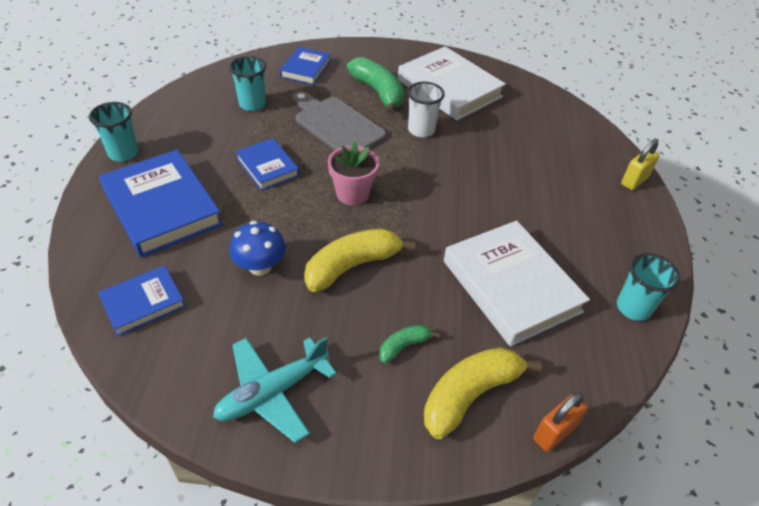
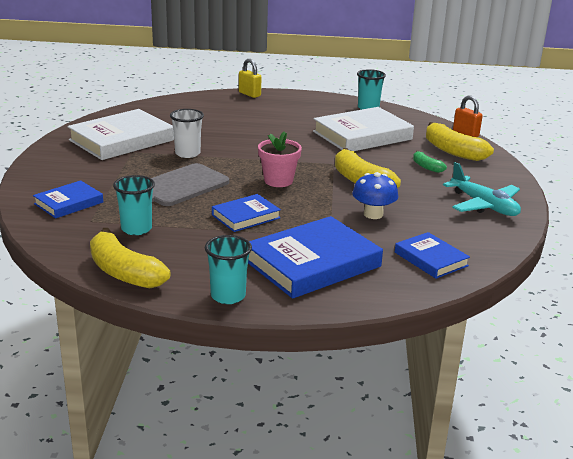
camera: 90 degrees left, 20 degrees down
(179, 101) = (124, 272): none -> yellow banana
(305, 69) = (69, 203): blue book -> blue book turned 60 degrees counterclockwise
(378, 92) = (123, 169): green banana -> none

